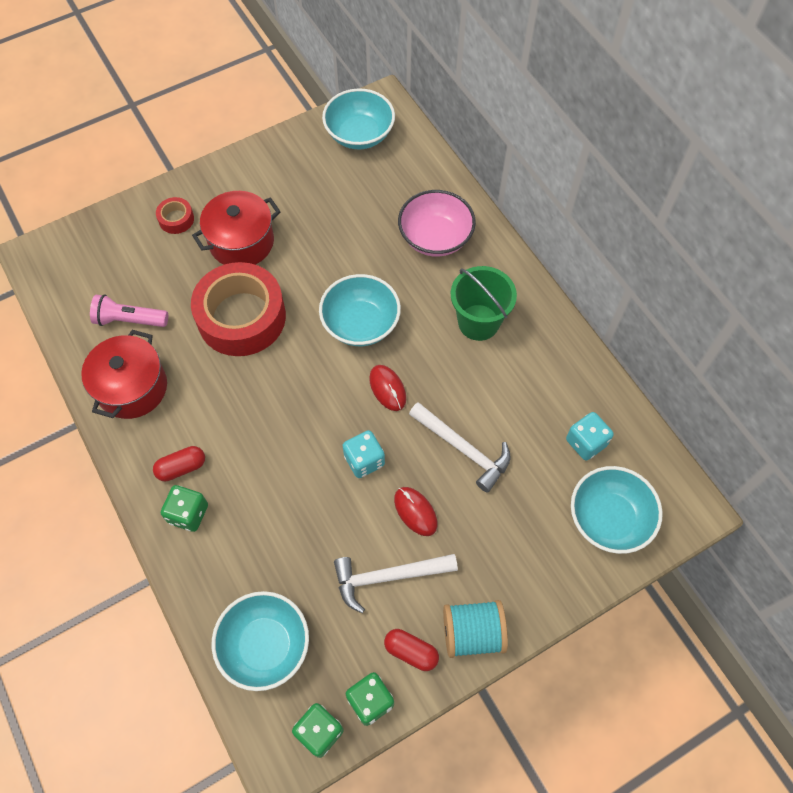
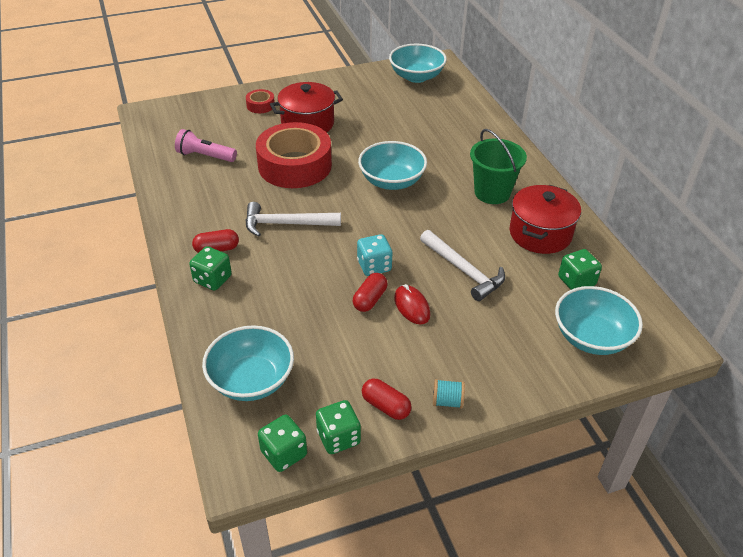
camera: 10 degrees right, 20 degrees down
(132, 387) = (193, 195): red pot -> red pot (540, 234)
(368, 510) = (370, 299): none -> red capsule
(387, 388) = (405, 223): red mouse -> none
(388, 577) = (376, 348): white hammer -> white hammer (286, 224)
(435, 238) = (465, 139): pink bowl -> none
(472, 633) = (447, 401): turquoise spool -> turquoise spool, size x0.54
(586, 442) = (576, 281): turquoise dice -> green dice

